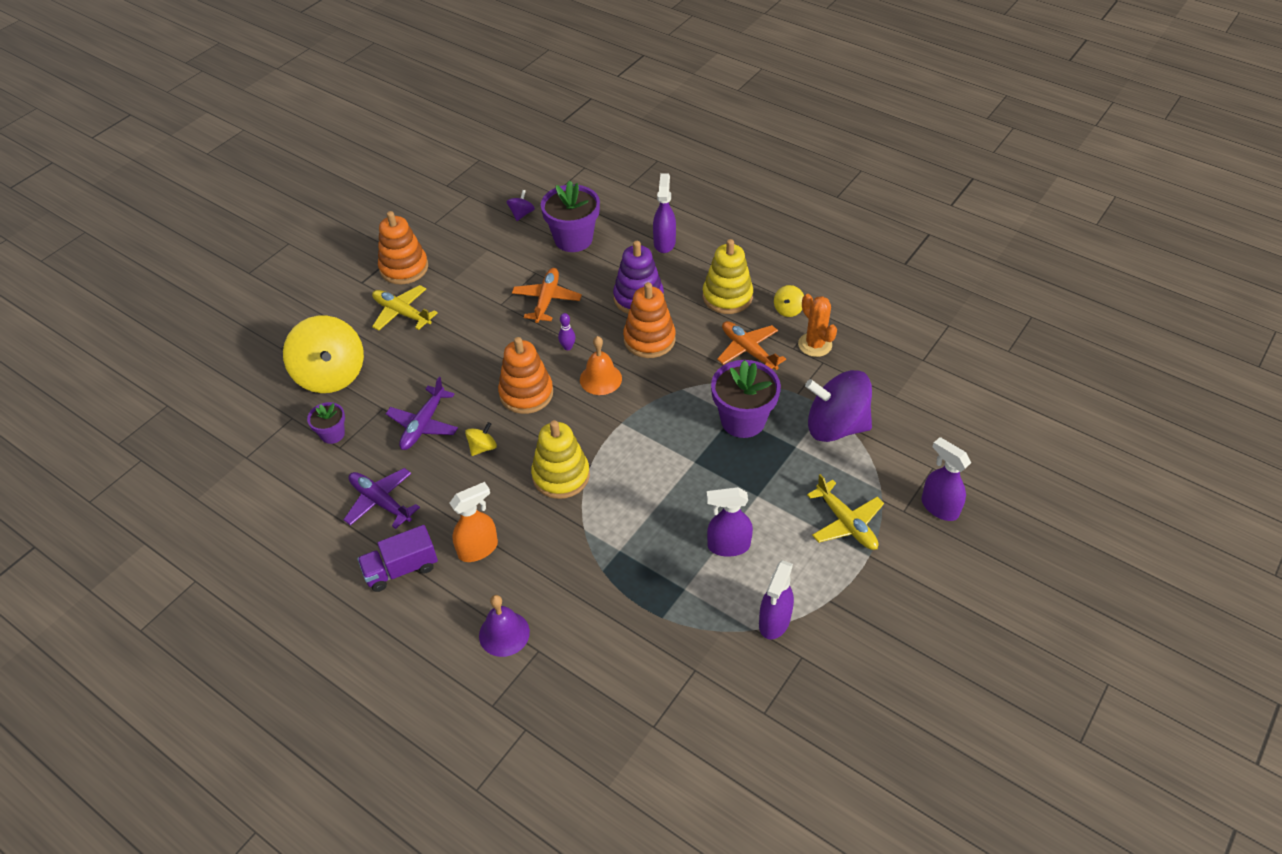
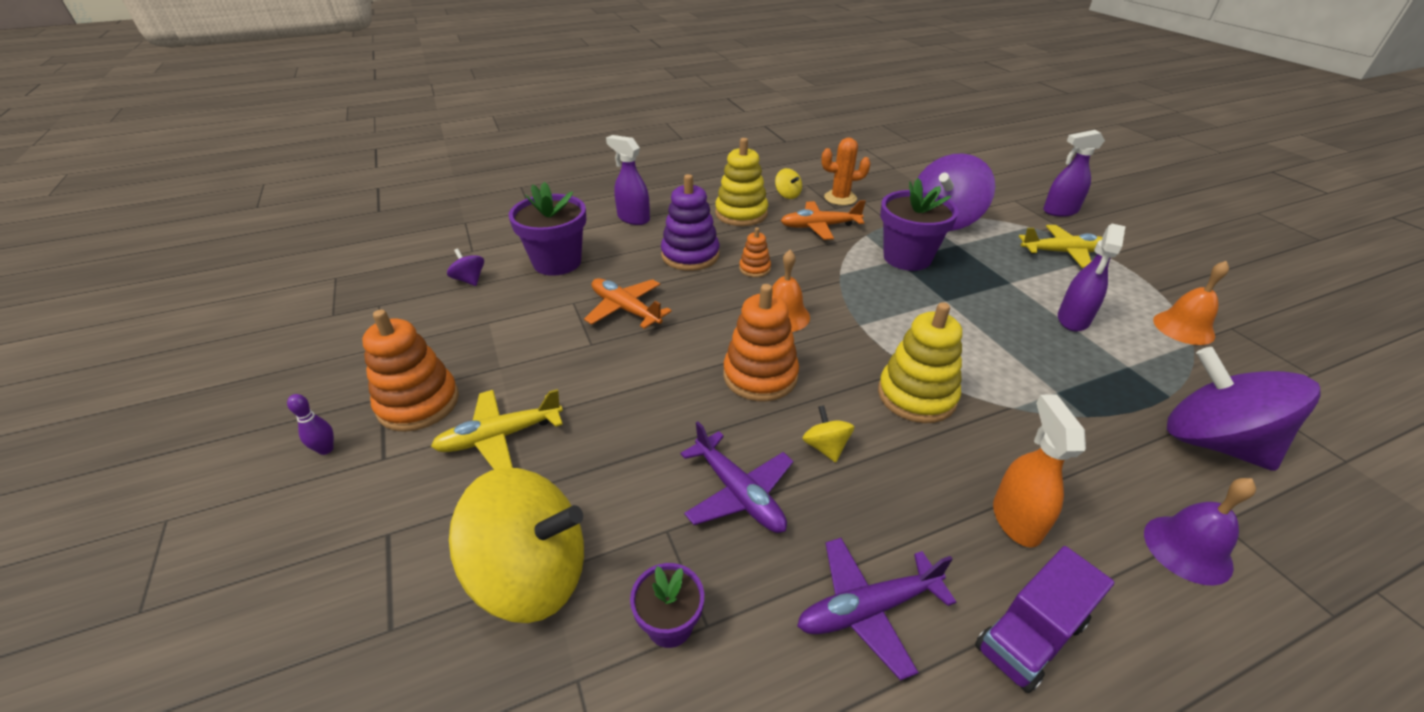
camera: 60 degrees left, 10 degrees down
(401, 569) = (1030, 635): purple truck -> purple truck turned 45 degrees clockwise
(568, 347) = (714, 320): purple bowling pin -> purple bowling pin (326, 449)
(621, 644) = (1212, 442): none -> purple spinning top
(649, 339) = (754, 269): orange stacking toy -> orange stacking toy, size x0.52
(774, 622) = (1183, 327): purple spray bottle -> orange bell

